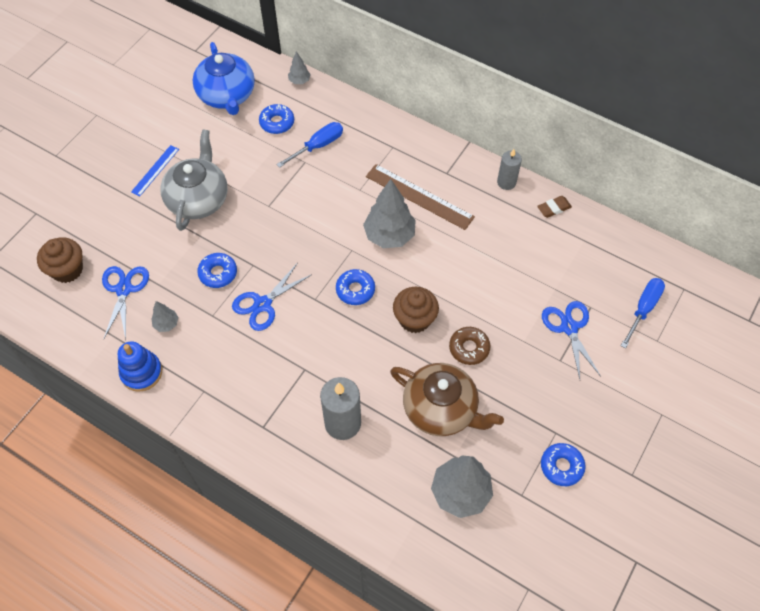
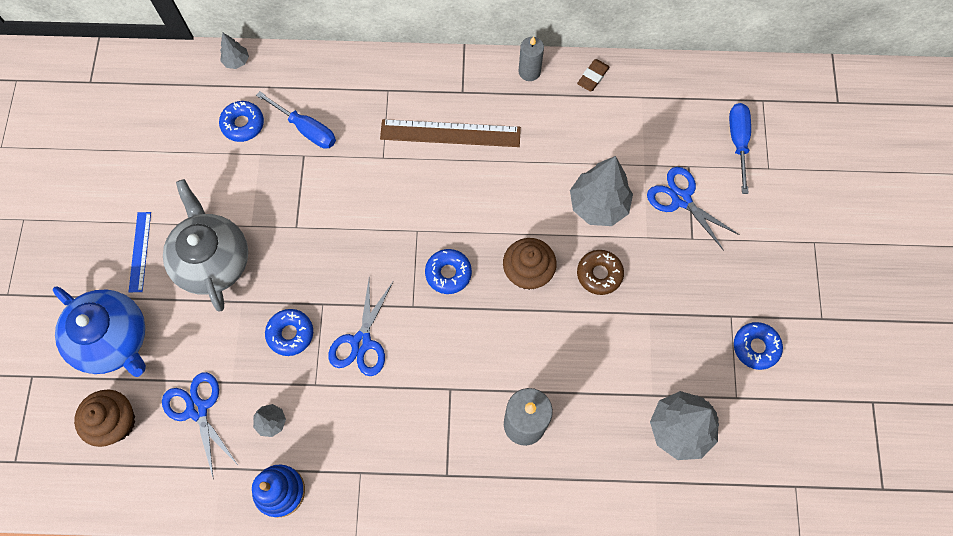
camera: 30 degrees left, 10 degrees up
(227, 96) = (164, 119): blue teapot -> blue teapot (113, 339)
(318, 146) = (306, 129): blue screwdriver -> blue screwdriver turned 105 degrees clockwise
(389, 236) = (446, 194): grey tree -> grey tree (598, 205)
(441, 409) = (611, 354): brown teapot -> none

